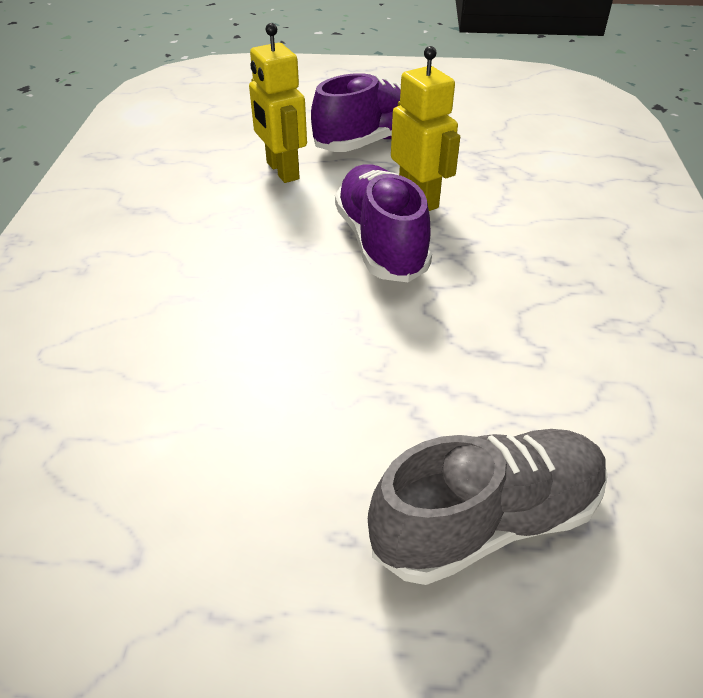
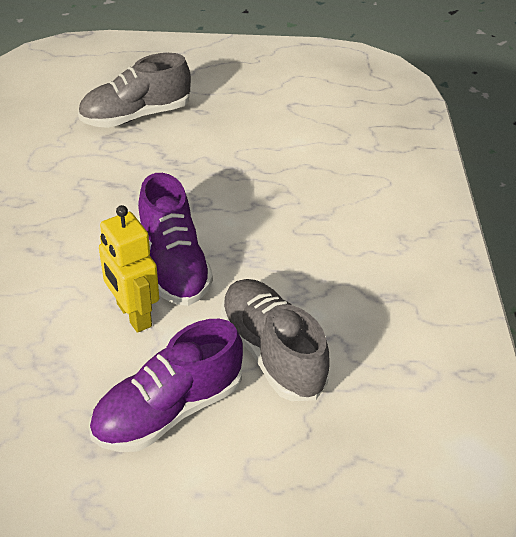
camera: 175 degrees right, 0 degrees up
(282, 171) = (271, 352): yellow robot -> grey shoe

